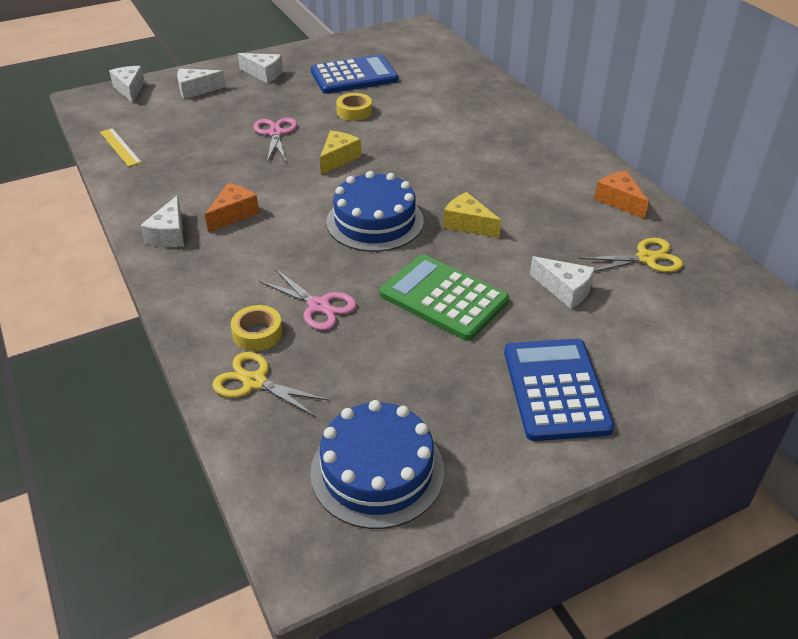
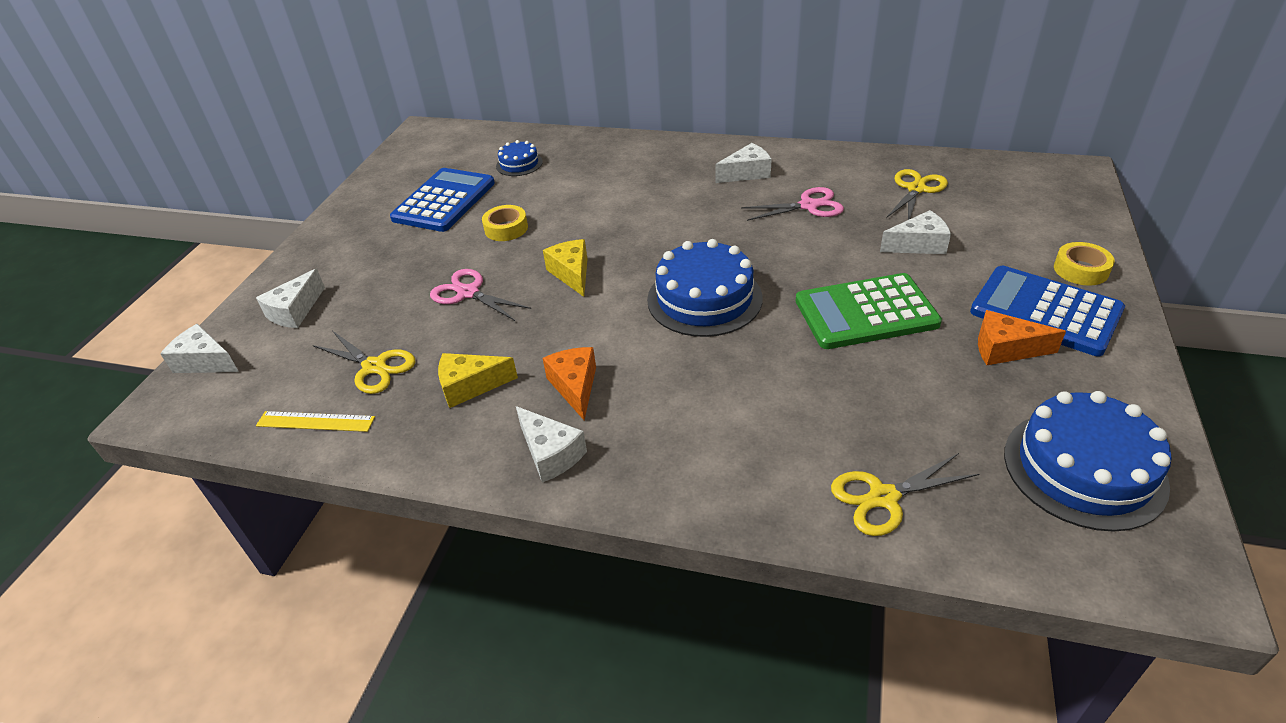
camera: 45 degrees left, 0 degrees up
(179, 140) = (374, 367): none -> yellow scissors
(257, 333) = (804, 460): yellow tape -> yellow tape (1081, 270)
(264, 74) = (345, 252): white cheese -> white cheese (747, 173)
(319, 306) = (801, 395): pink scissors -> pink scissors (808, 206)
(430, 78) = (519, 164): none -> blue cake
(468, 224) = (772, 249): yellow cheese -> yellow cheese (470, 386)
(619, 201) = (828, 164): orange cheese -> orange cheese (1005, 349)

